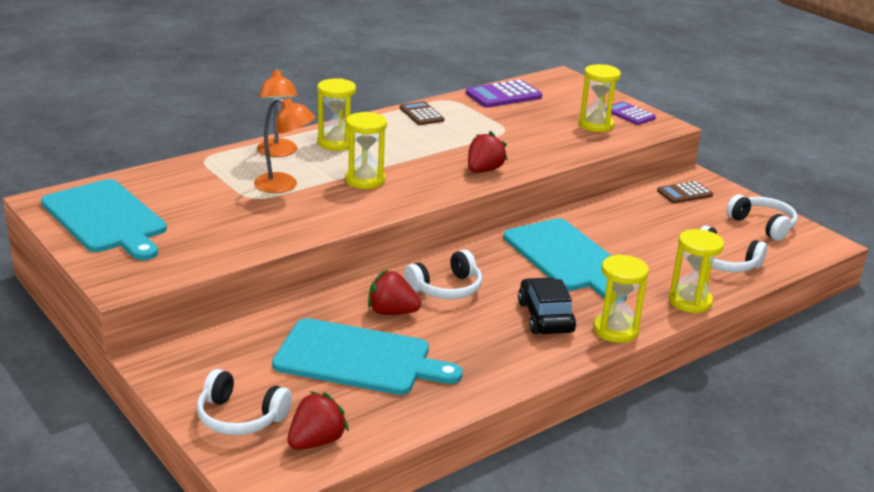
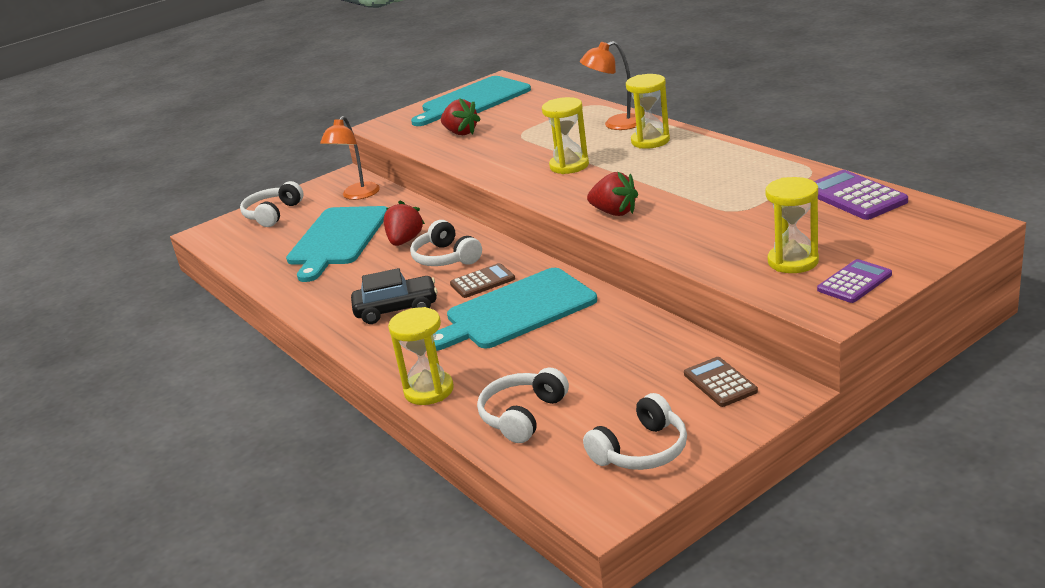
camera: 95 degrees right, 0 degrees up
(284, 186) = (547, 139): orange lamp -> orange lamp (357, 195)
(316, 442) = (239, 242): red strawberry -> red strawberry (461, 133)
(421, 114) = (754, 164): brown calculator -> brown calculator (482, 282)
(615, 330) = (372, 347): yellow hourglass -> none

